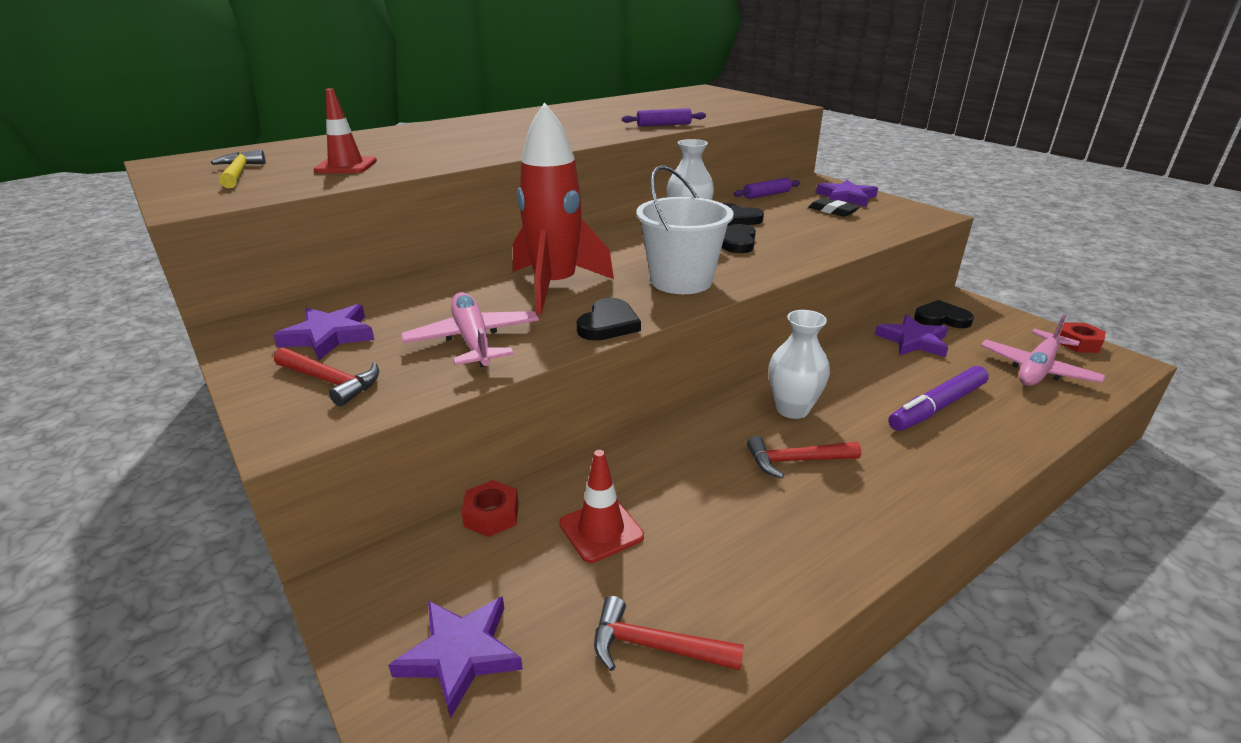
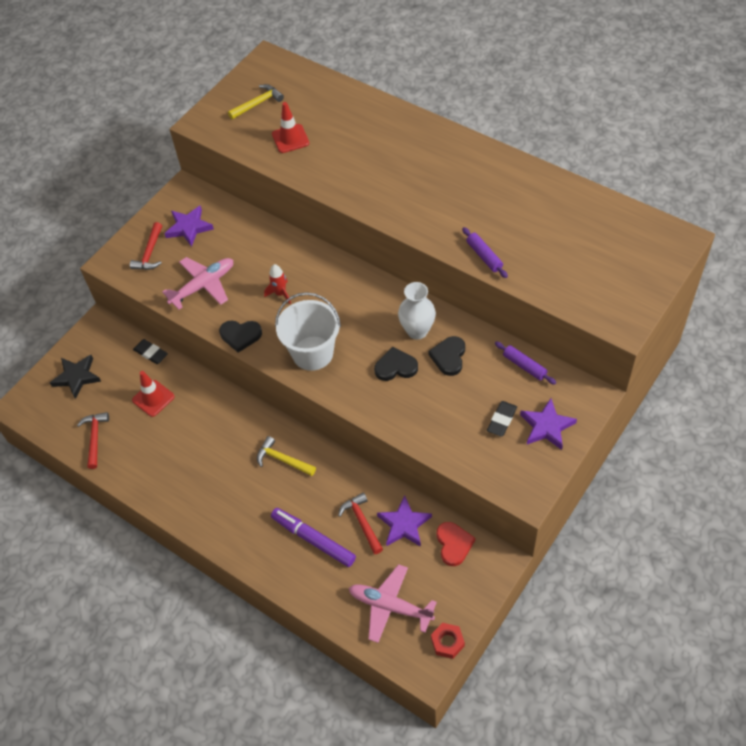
camera: 75 degrees right, 25 degrees up
(460, 654) = (77, 377): purple star -> black star
(491, 515) = (151, 353): red nut -> black eraser
(555, 286) = (280, 294): red rocket -> red rocket, size x0.43
(792, 409) = (282, 460): white vase -> yellow hammer
(796, 461) = (231, 469): red hammer -> red hammer (362, 522)
(941, 318) = (453, 544): black heart -> red heart

